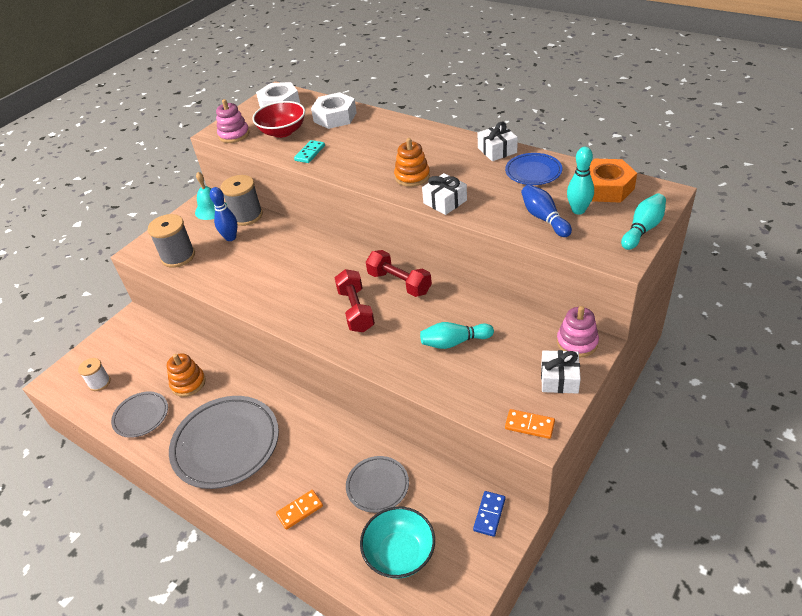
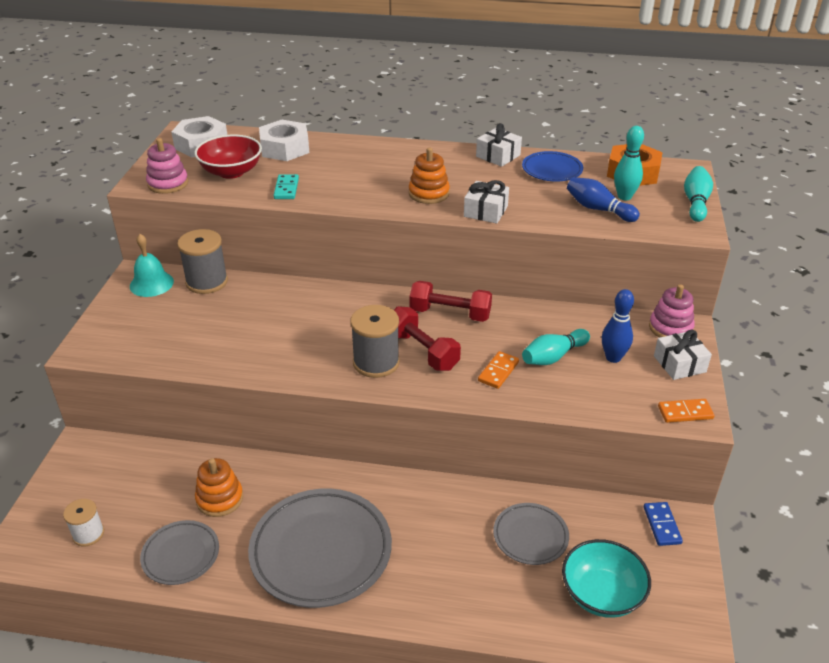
camera: 30 degrees left, 5 degrees down
(178, 256) = (147, 344): grey spool -> grey spool (376, 362)
(231, 238) = (204, 309): blue bowling pin -> blue bowling pin (613, 357)
(300, 510) = (462, 591): orange domino -> orange domino (498, 372)

